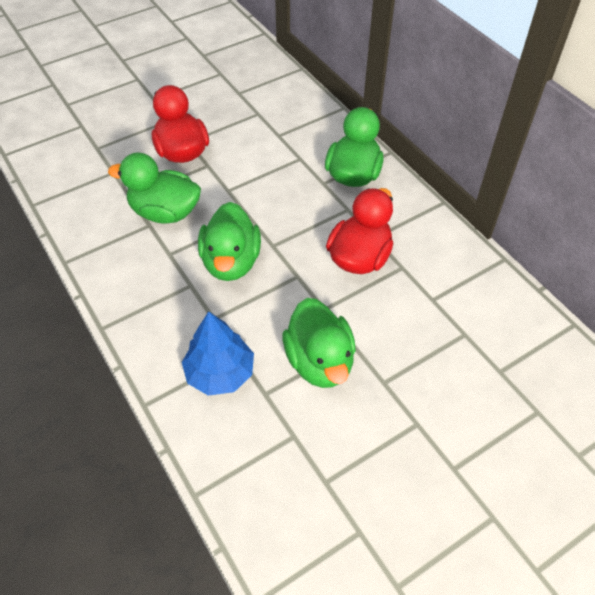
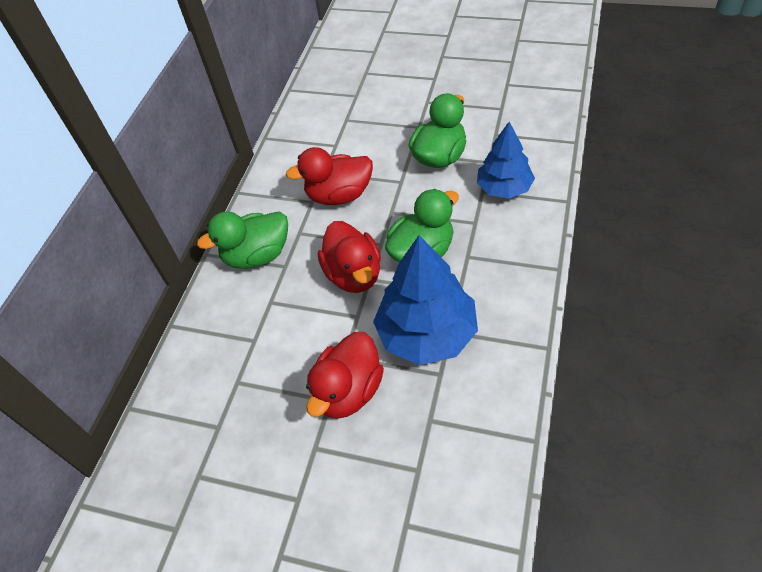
camera: 125 degrees left, 0 degrees up
(165, 212) = (427, 333): green duck -> blue tree
(264, 211) = (354, 274): none -> red duck

